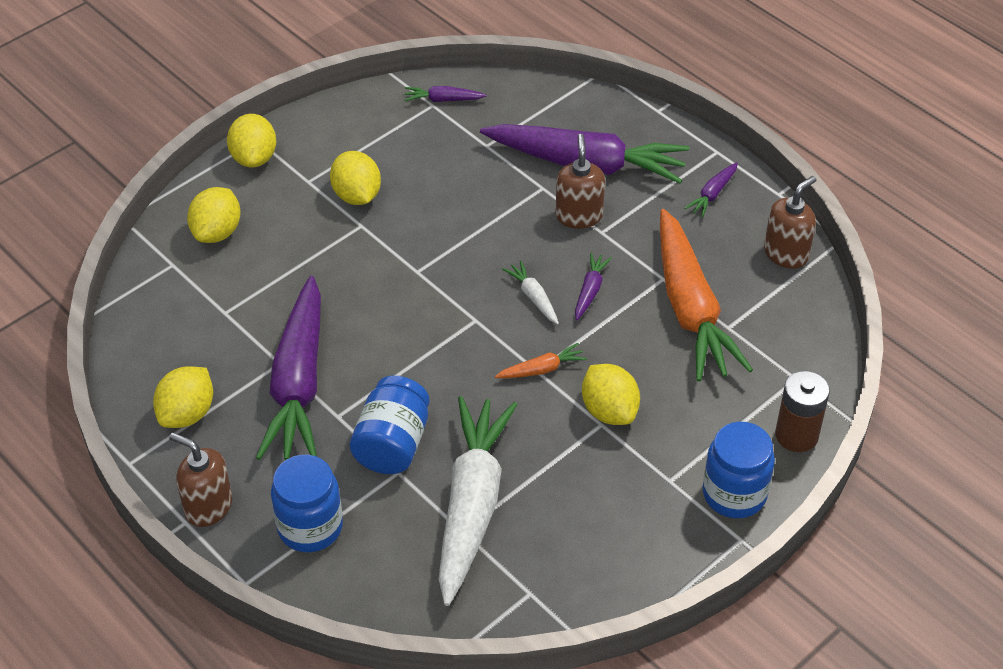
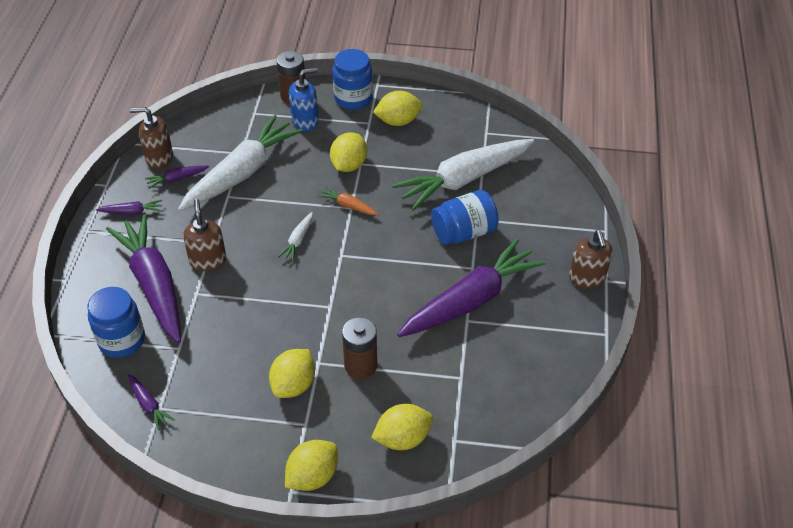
camera: 130 degrees left, 0 degrees up
(187, 413) = (547, 334): yellow lemon -> yellow lemon (398, 121)
(310, 527) = (548, 229): blue jar -> blue jar (122, 340)
(323, 251) = (360, 365): none -> brown battery
(579, 216) = (208, 260): brown soap dispenser -> brown soap dispenser turned 120 degrees clockwise
(590, 291) = (268, 220): purple carrot -> purple carrot (177, 179)
(690, 309) = (242, 173): orange carrot -> white carrot
(732, 418) = (305, 121): none -> blue soap dispenser

